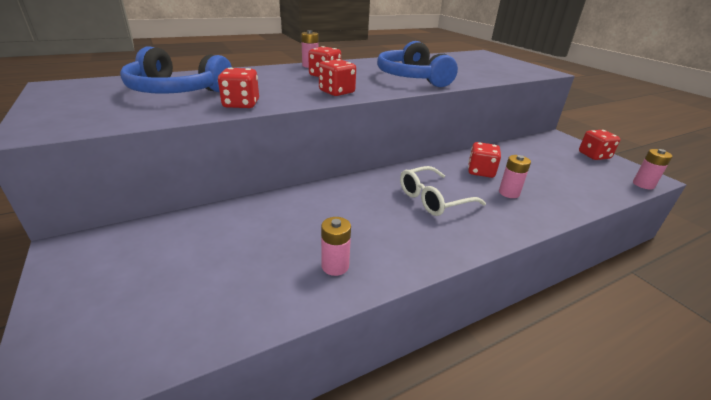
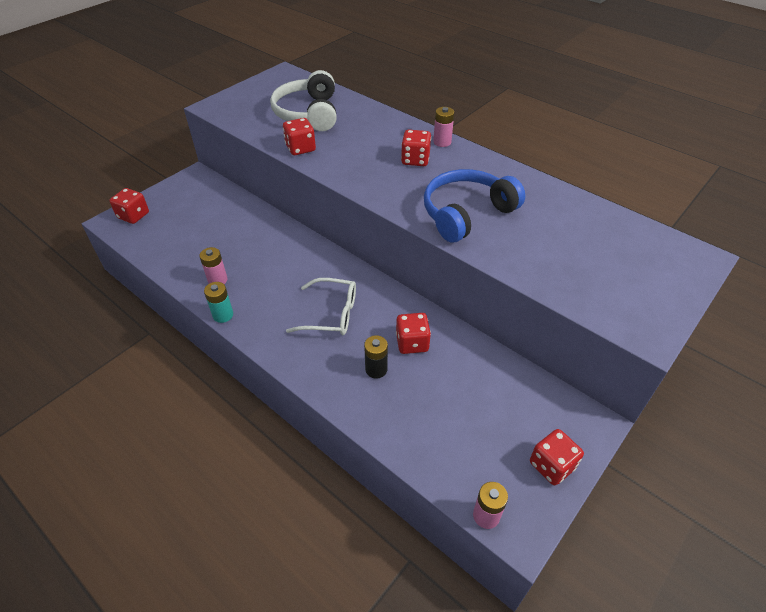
camera: 70 degrees right, 15 degrees up
(177, 91) = (308, 113): blue headphones -> white headphones
(336, 92) = (368, 180): red dice -> red dice (133, 216)
(405, 272) = (223, 315): none -> turquoise battery
(433, 199) = (331, 314): white glasses -> white glasses turned 150 degrees clockwise
(509, 193) = (376, 369): pink battery -> black battery

